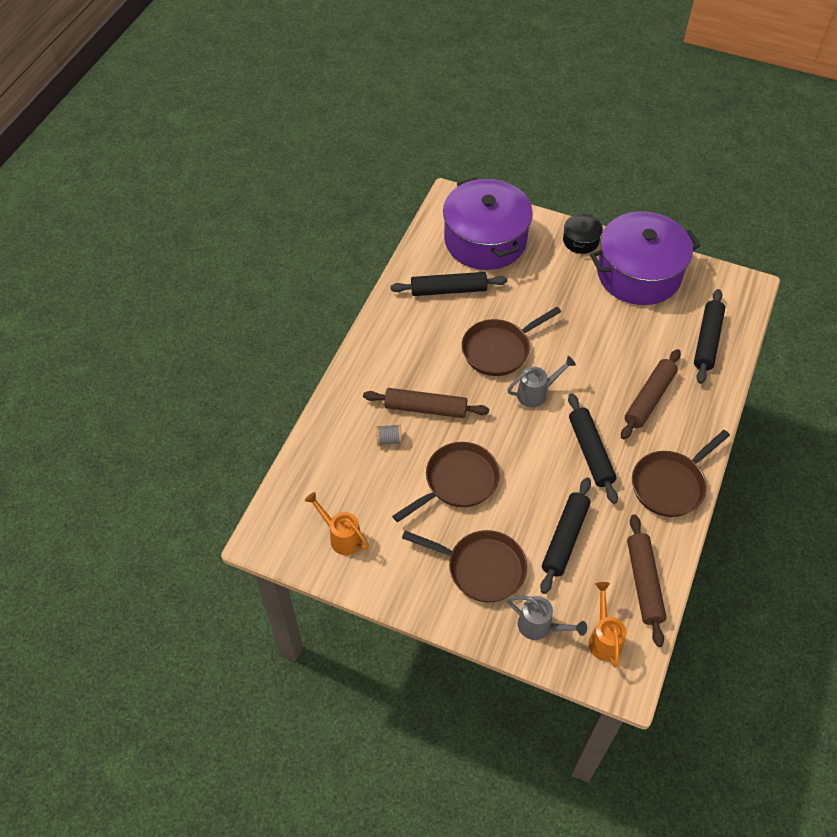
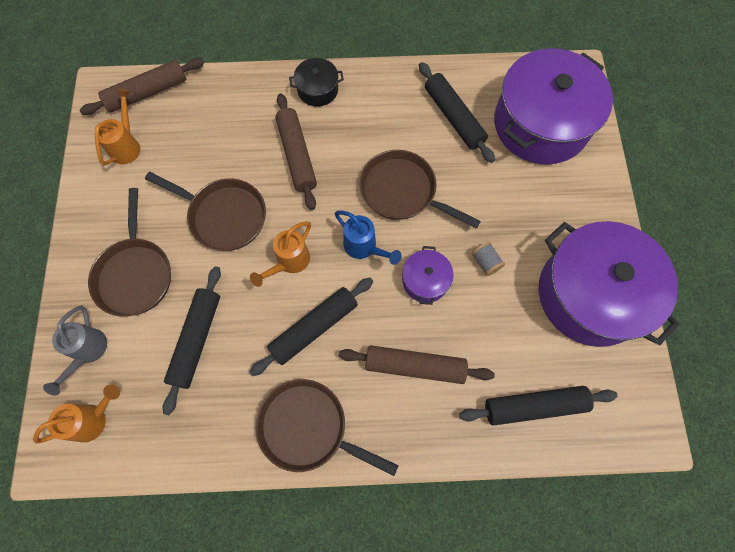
camera: 65 degrees right, 15 degrees up
(389, 440) = (246, 139): grey spool -> grey spool (485, 262)
(525, 449) = (289, 262): none -> orange watering can
(536, 393) = (364, 248): grey watering can -> blue watering can
(565, 538) = (197, 340): black rolling pin -> black rolling pin turned 75 degrees counterclockwise
(581, 240) = (601, 216): black pot -> black pot (317, 90)
(583, 365) = (425, 280): none -> purple pot
(643, 583) = (172, 439): brown rolling pin -> brown rolling pin (147, 92)

